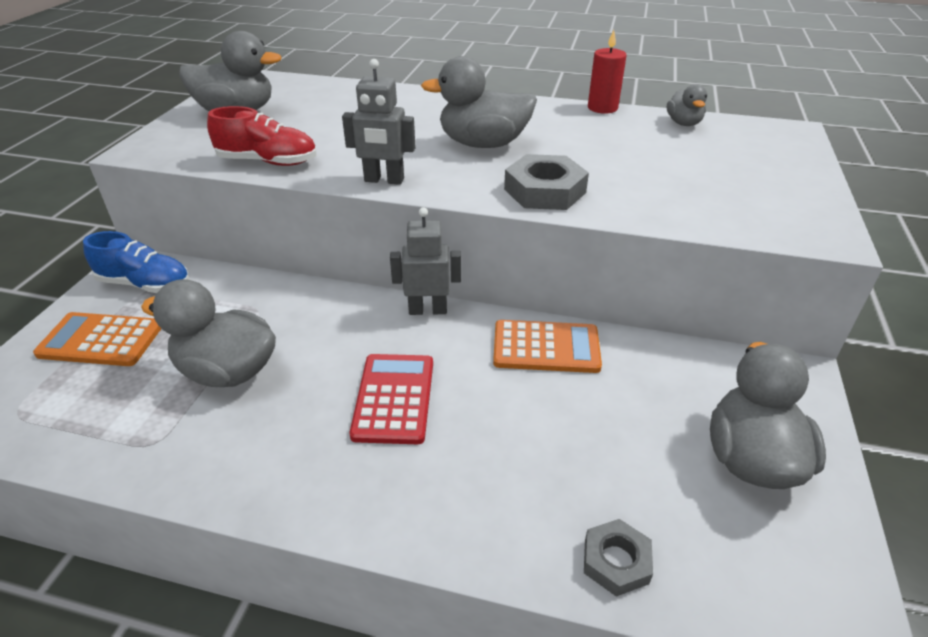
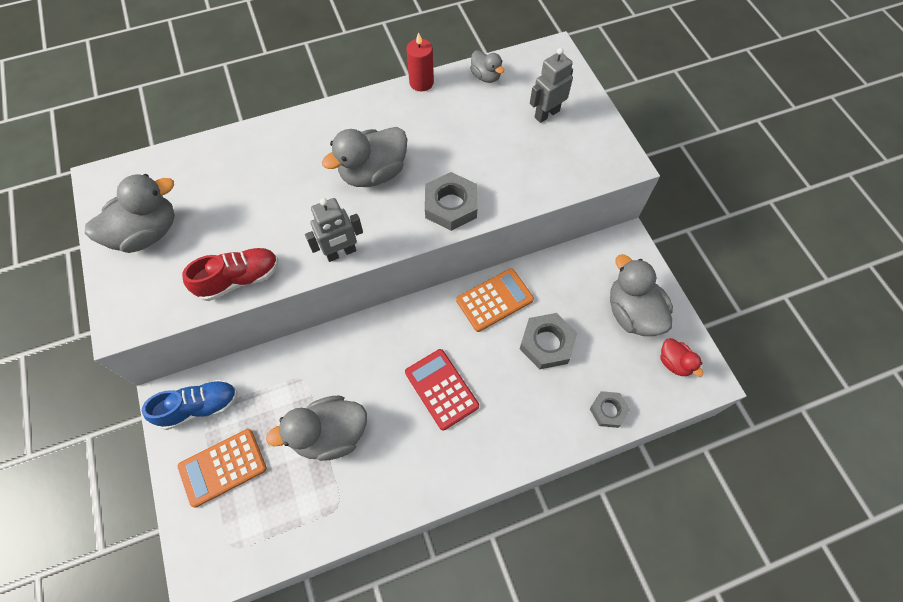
camera: 35 degrees left, 25 degrees up
(428, 310) = (407, 312): grey robot -> grey robot (546, 114)
(581, 425) = (547, 343): none -> grey nut
(790, 564) = (674, 363): none -> red duck

